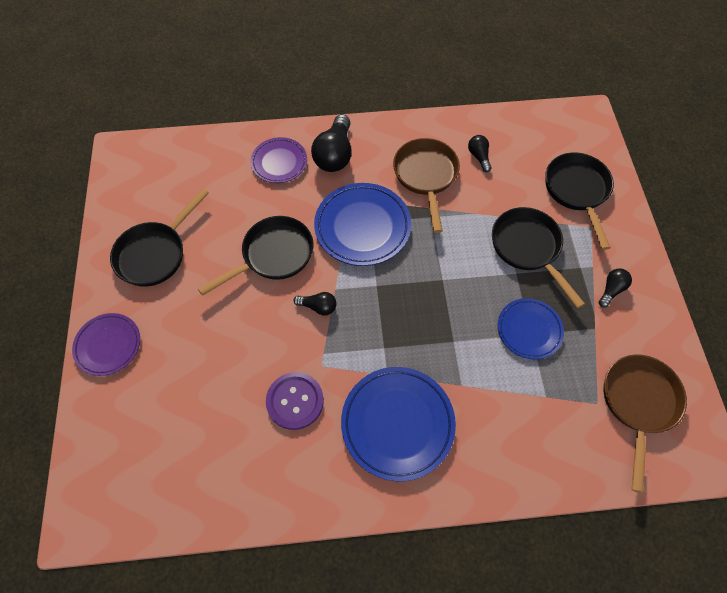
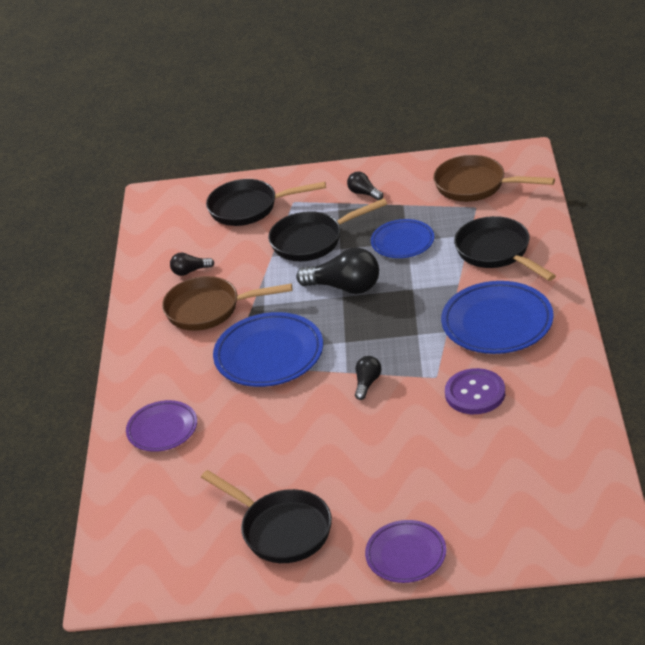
camera: 80 degrees left, 25 degrees down
(273, 255) = (297, 424): black pan -> black pan (496, 252)
(335, 154) = (161, 382): black light bulb -> black light bulb (345, 287)

